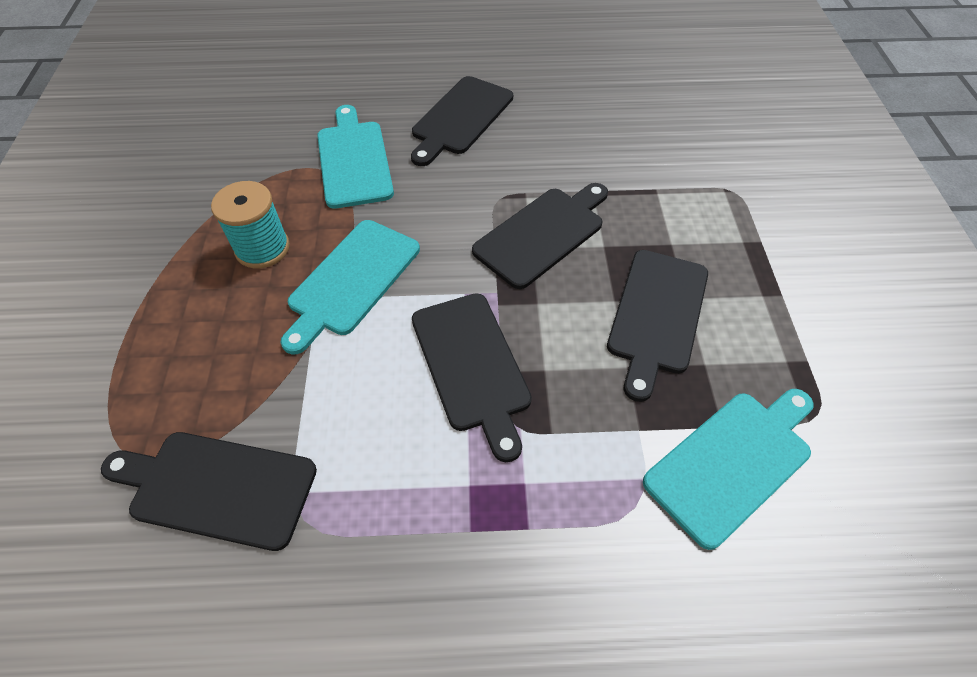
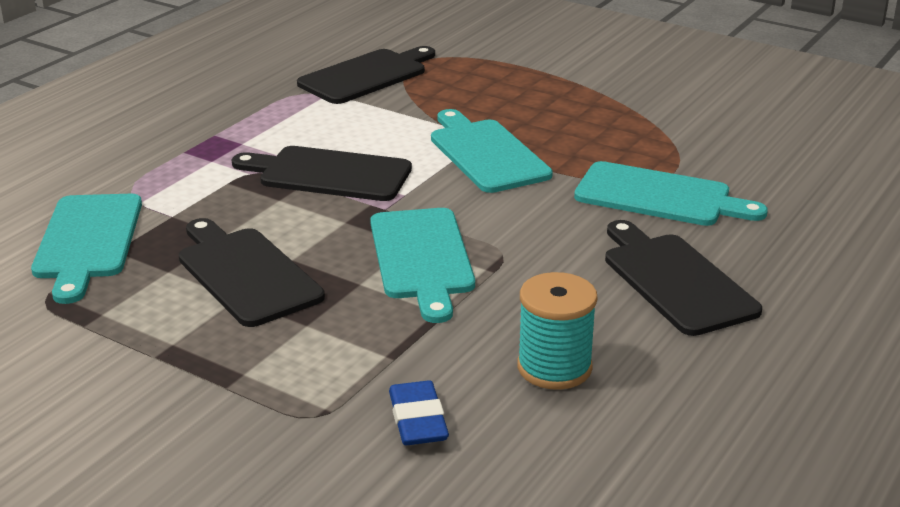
camera: 125 degrees right, 25 degrees down
(262, 248) = (574, 129): turquoise spool -> turquoise spool (554, 367)
(543, 234) = (421, 258): black cutting board -> turquoise cutting board
(689, 154) = (418, 419): none -> blue eraser

